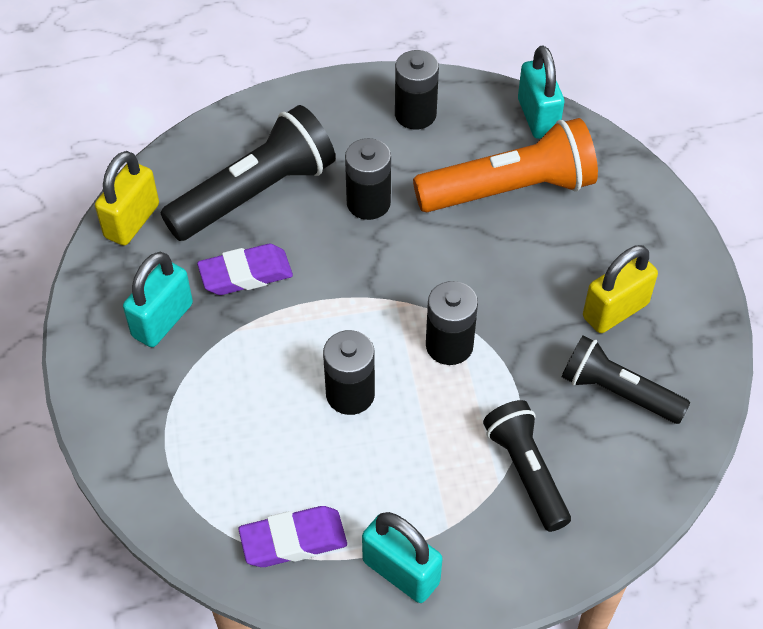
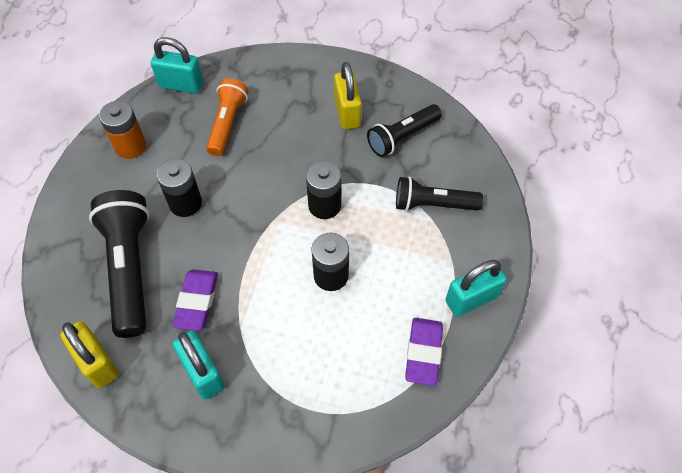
camera: 65 degrees left, 5 degrees up
(415, 114) = (130, 146): black battery -> orange battery
(509, 190) = (227, 124): orange flashlight -> orange flashlight, size x0.63

